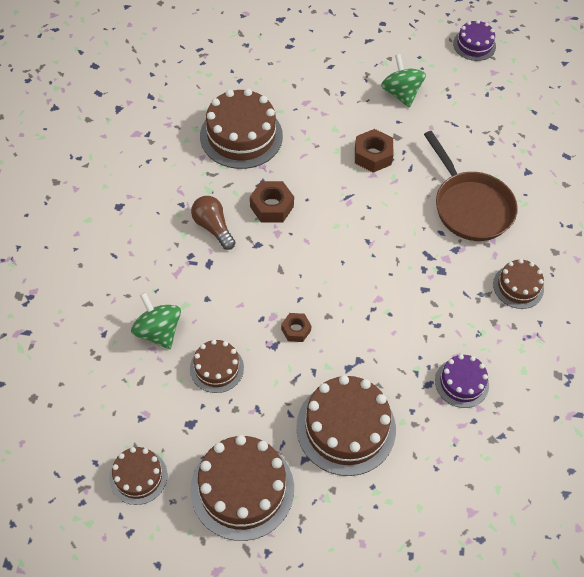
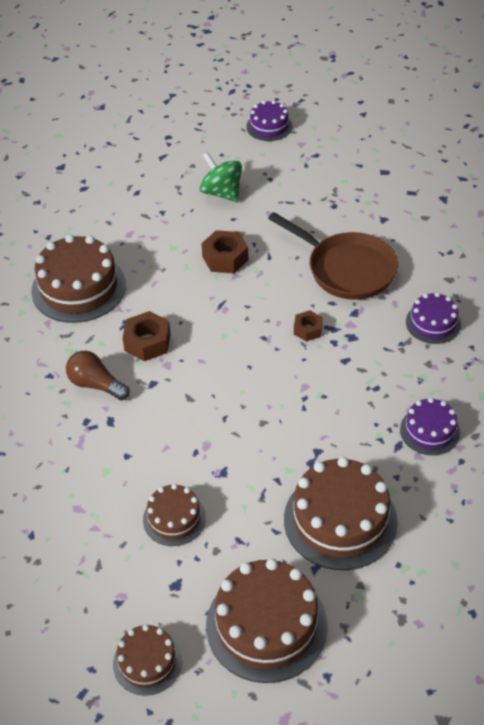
camera: 20 degrees left, 10 degrees down
(158, 331) = (91, 508): green spinning top -> none
(296, 330) = (237, 448): brown nut -> brown nut (307, 329)
(518, 286) = (433, 323): brown cake -> purple cake

